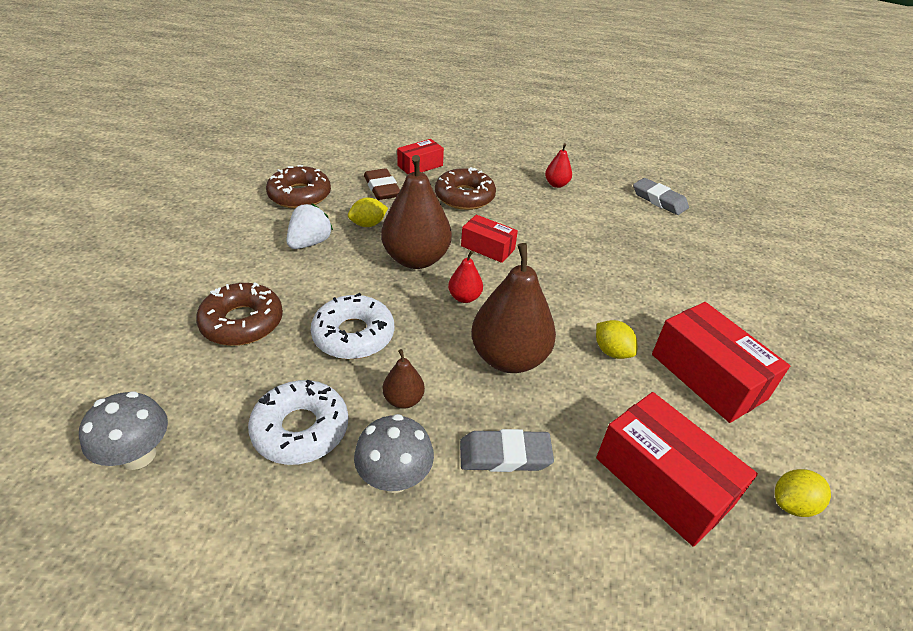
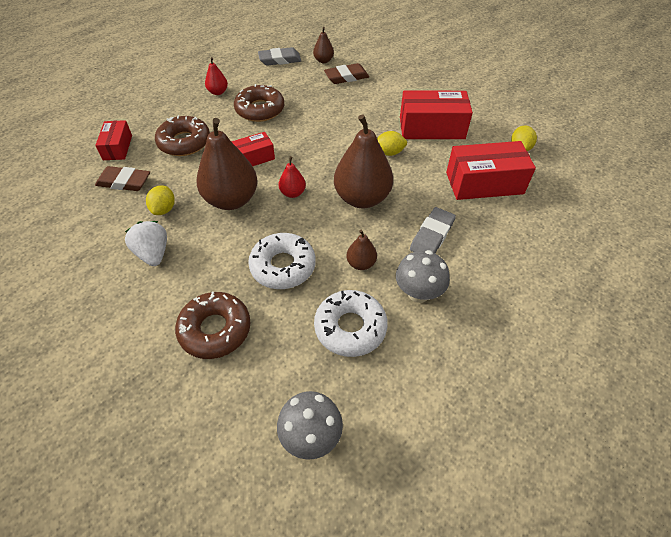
camera: 55 degrees left, 10 degrees up
(300, 195) = (78, 237): brown donut -> brown donut (260, 110)
(700, 259) = (346, 77): none -> brown eraser
(703, 230) = (323, 61): none -> brown pear

